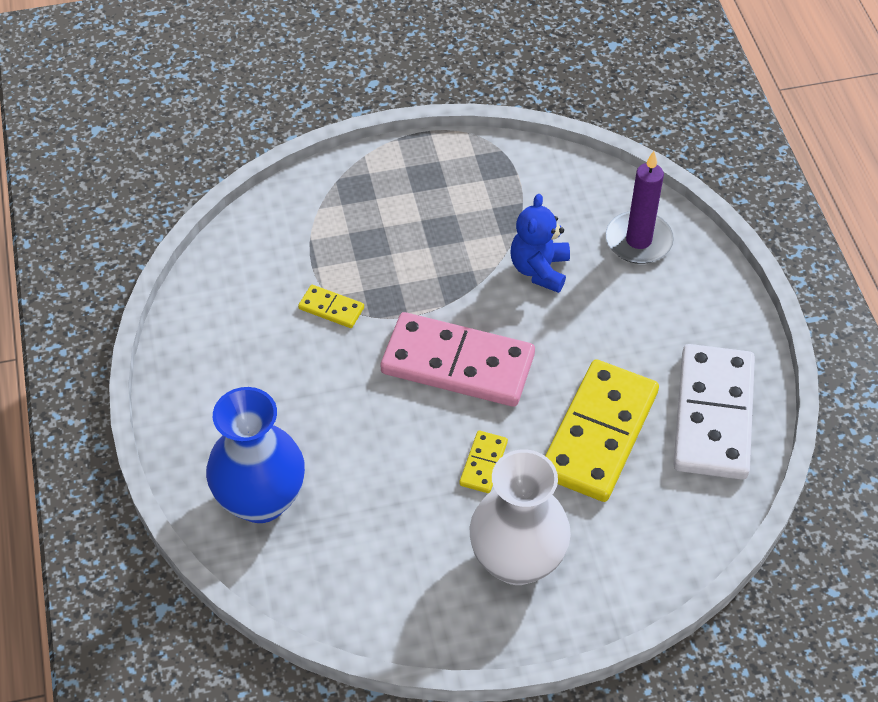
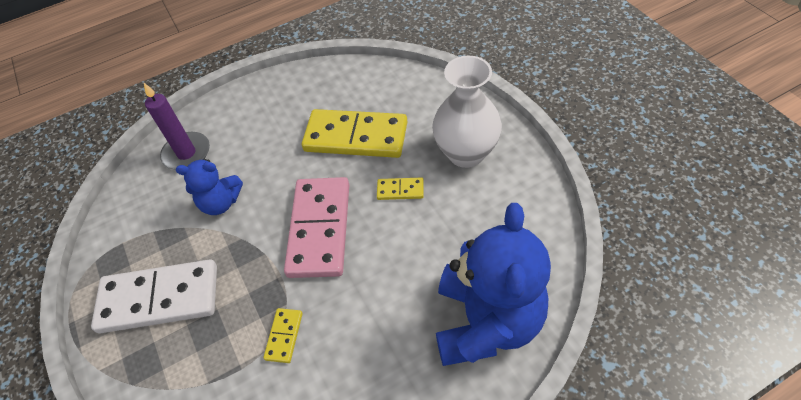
camera: 100 degrees left, 0 degrees up
(261, 500) = (486, 322): blue vase -> blue teddy bear
(713, 415) = (325, 88): white domino -> white domino (159, 298)

